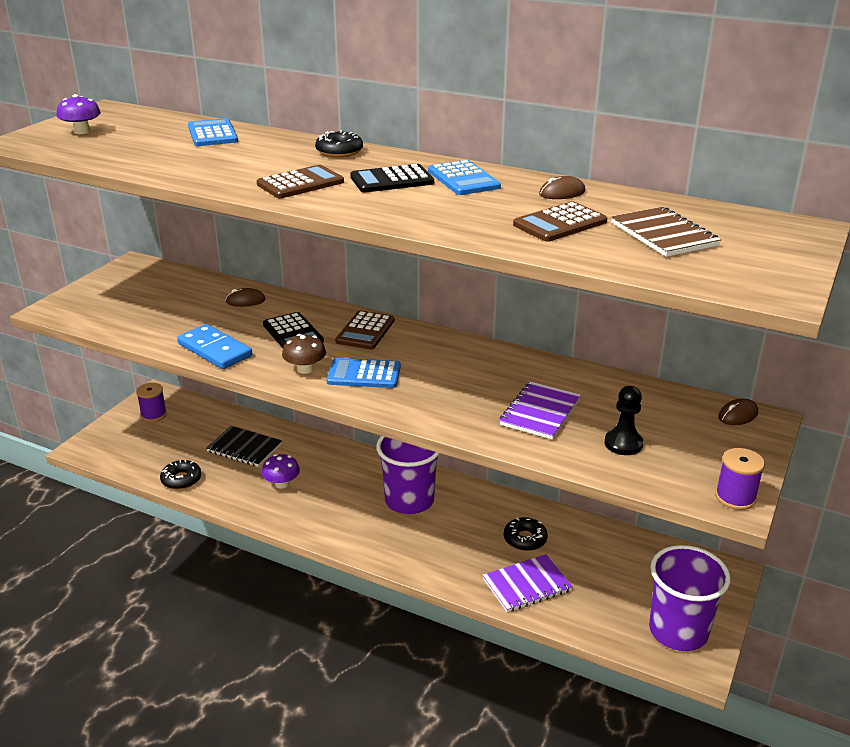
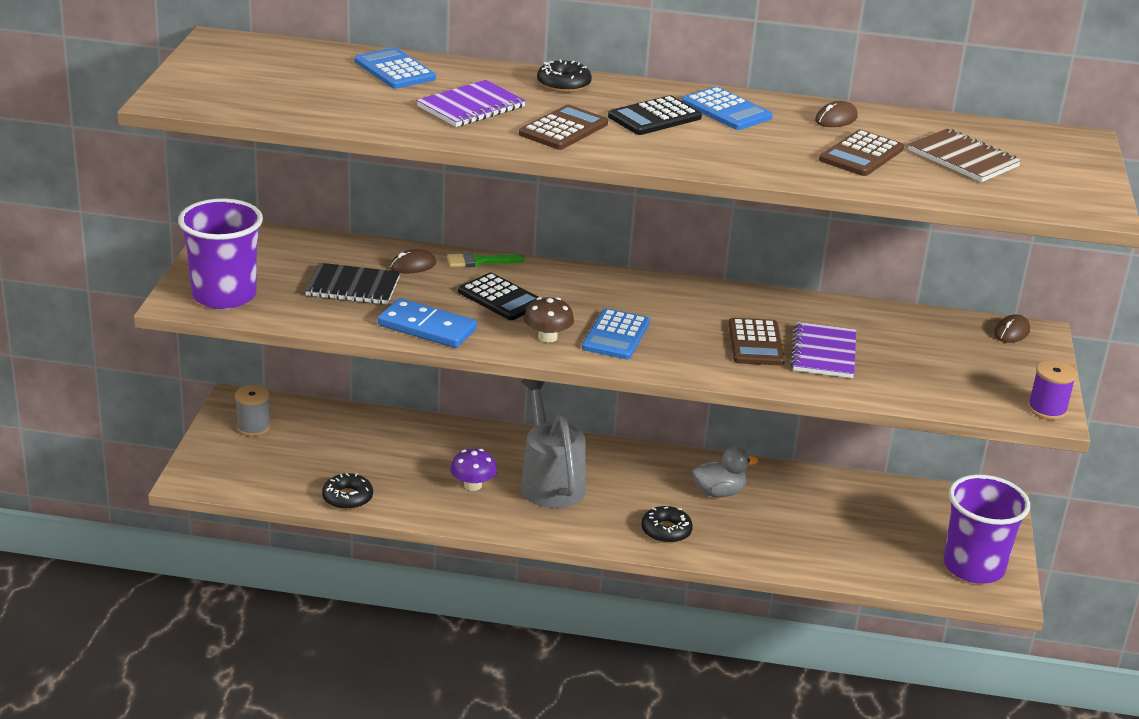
camera: 20 degrees left, 0 degrees up
(82, 131) = (233, 77): purple mushroom -> none
(153, 414) = (253, 427): purple spool -> grey spool
(244, 448) = (399, 451): black notebook -> black notebook (353, 287)
(300, 303) = (479, 261): none -> green brush
(343, 490) = (550, 482): none -> grey watering can
(364, 374) = (616, 335): blue calculator -> blue calculator turned 60 degrees counterclockwise
(365, 331) = (580, 287): brown calculator -> brown calculator (755, 343)
(409, 500) = (631, 482): purple cup -> purple cup (224, 295)
(478, 520) = (719, 492): none -> grey duck
(525, 539) = (779, 504): black donut -> black donut (666, 531)
(526, 585) = (805, 548): purple notebook -> purple notebook (471, 107)
(623, 444) = (921, 373): black pawn -> none

